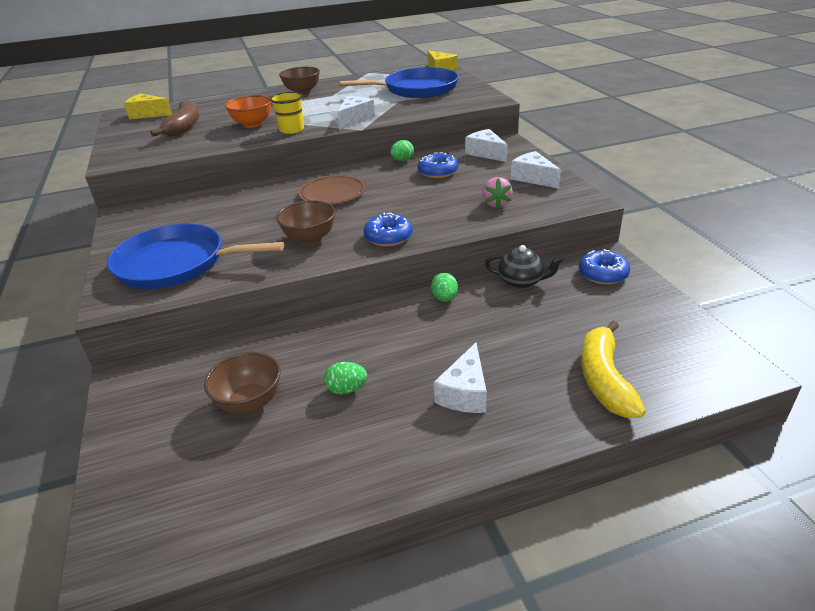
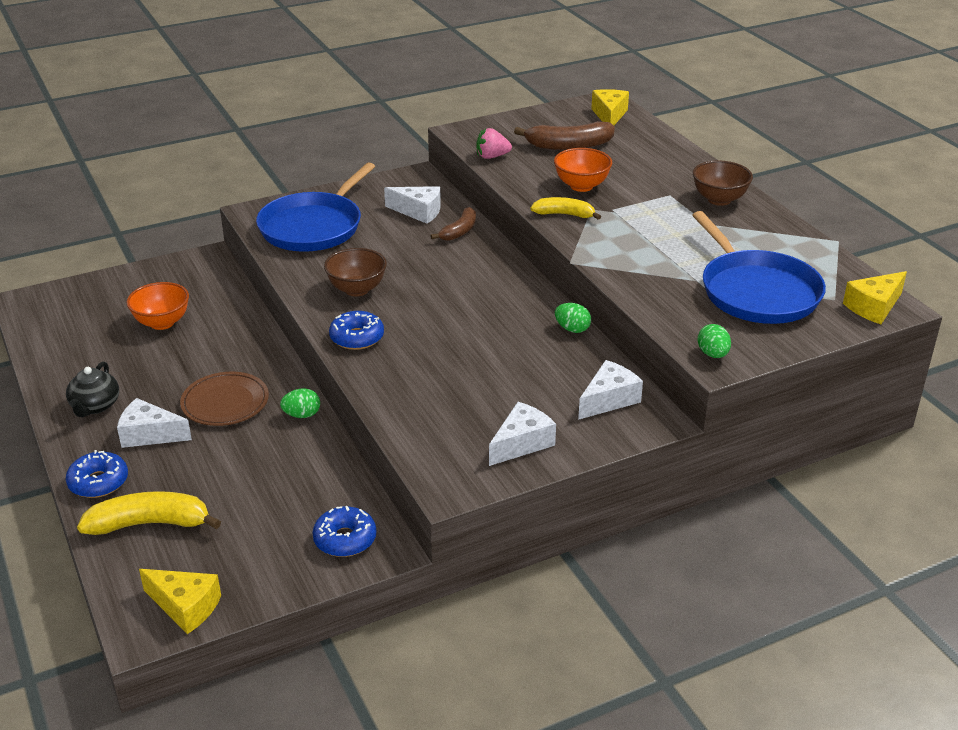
camera: 80 degrees right, 0 degrees up
(176, 264) = (314, 226): blue pan -> blue pan turned 150 degrees counterclockwise
(240, 195) = (459, 231): none -> brown banana
(250, 402) = (162, 323): brown bowl -> orange bowl
(291, 130) = (564, 214): yellow cup -> yellow banana
(332, 193) = (466, 288): brown plate -> brown plate (225, 402)
(347, 389) = (167, 369): green egg -> green egg (713, 354)
(355, 119) = (609, 253): white cheese -> white cheese (418, 212)
(438, 172) = (536, 360): blue donut -> blue donut (98, 482)
(496, 204) = (440, 411): pink strawberry -> pink strawberry (492, 156)
(521, 281) = (332, 471): black teapot -> black teapot (95, 406)
(705, 348) = (185, 607): none -> yellow cheese

